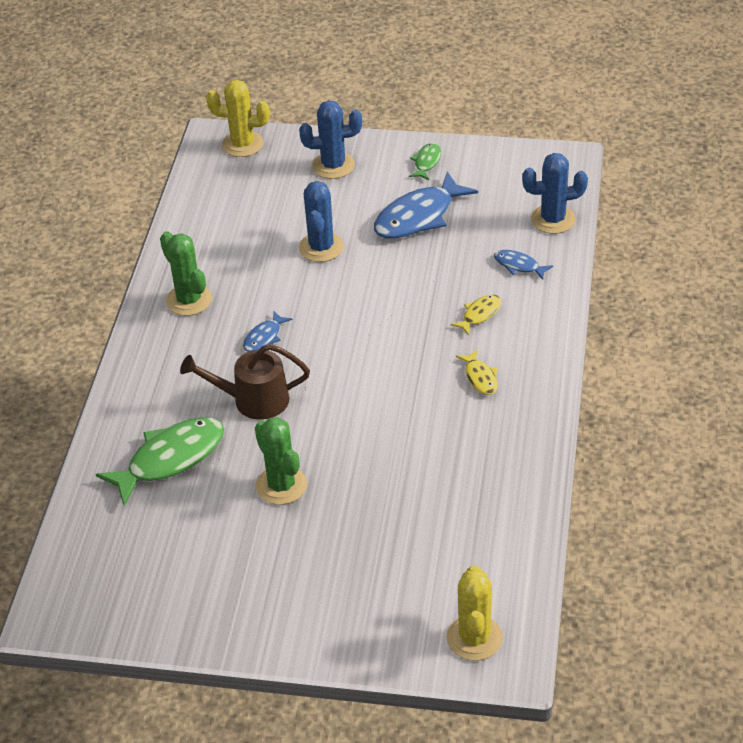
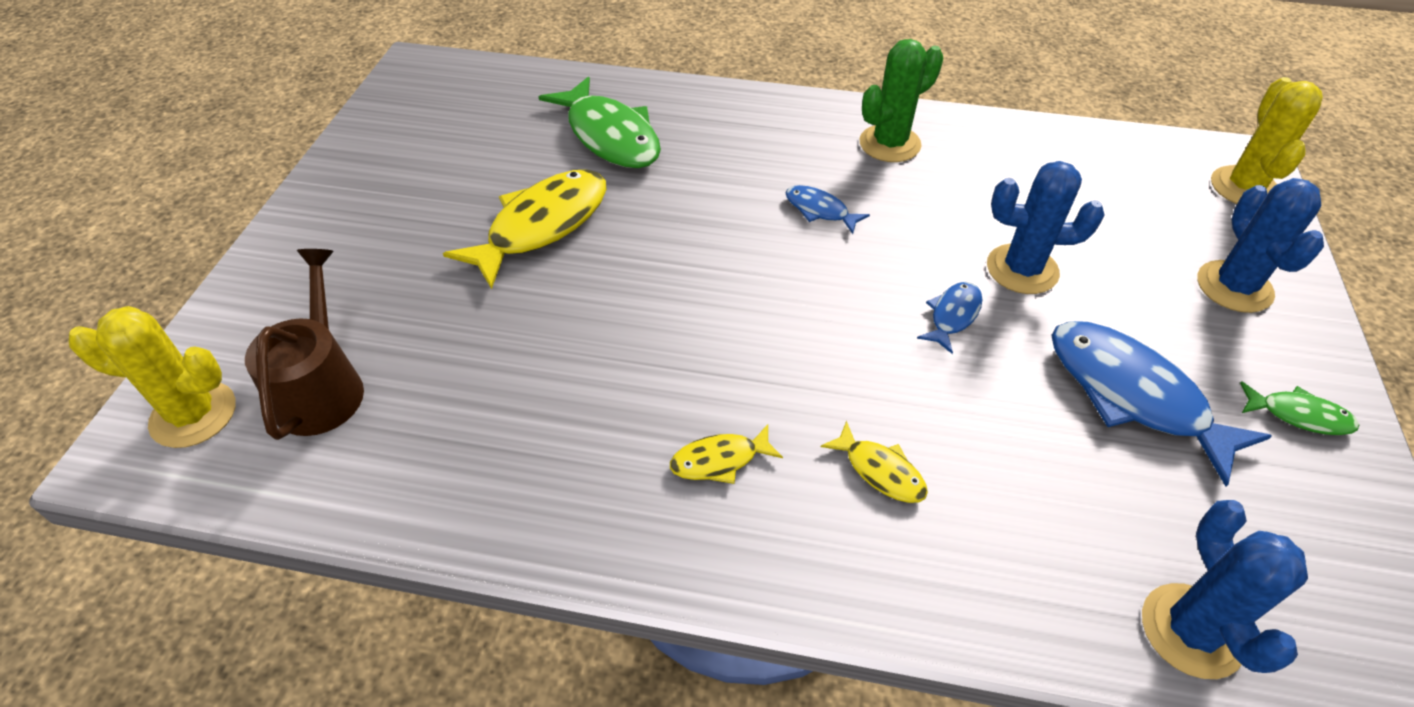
camera: 90 degrees right, 5 degrees up
(253, 400) = (699, 200): brown watering can -> brown watering can (322, 387)
(281, 485) = (542, 226): green cactus -> yellow fish
(519, 266) = (1026, 548): blue fish -> blue fish (953, 315)

